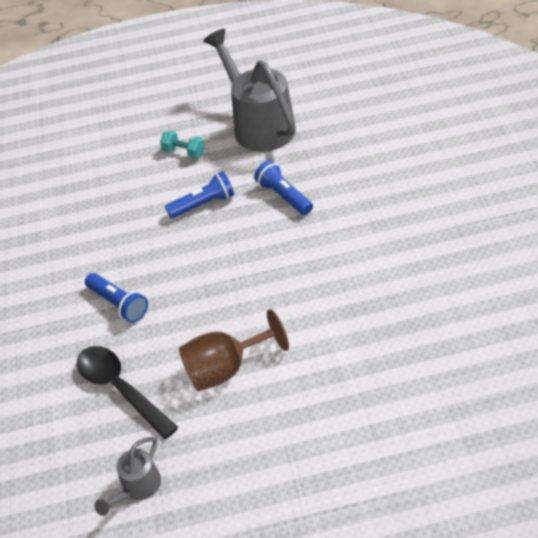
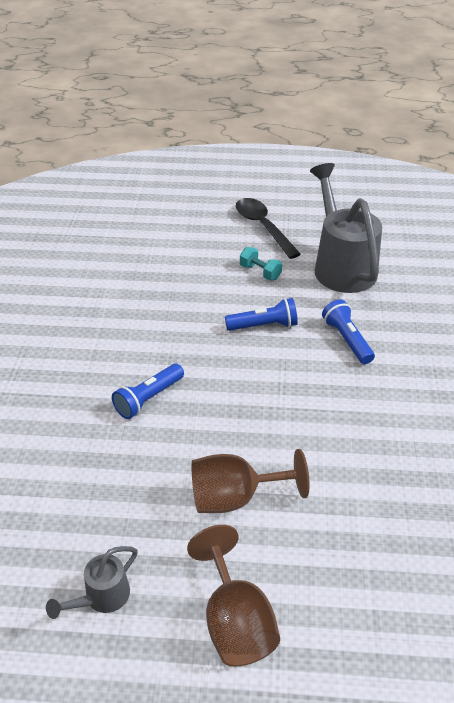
camera: 10 degrees right, 5 degrees down
(118, 304) = (148, 398): blue flashlight -> blue flashlight turned 75 degrees clockwise
(121, 389) = (121, 485): black spoon -> black spoon (263, 227)
(258, 470) = (235, 621): none -> brown goblet

